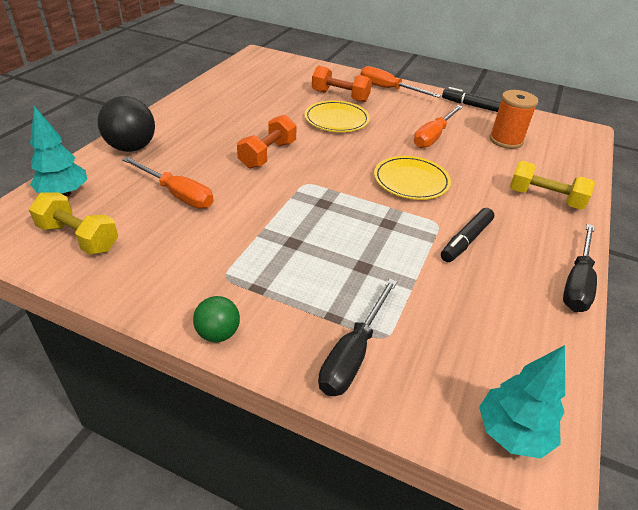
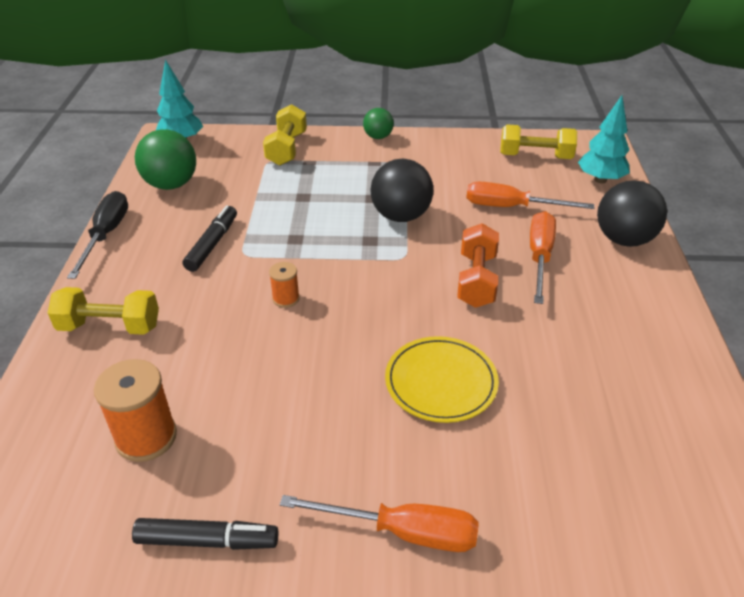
camera: 160 degrees right, 0 degrees up
(281, 215) = (401, 216): none -> black ball
(340, 96) = (478, 456): orange dumbbell -> none
(353, 353) = (287, 149): black screwdriver -> yellow dumbbell
(411, 181) = (286, 299): yellow plate -> orange spool
(433, 136) = (273, 400): orange screwdriver -> orange screwdriver (539, 257)
(516, 335) = (171, 184): none -> green ball

